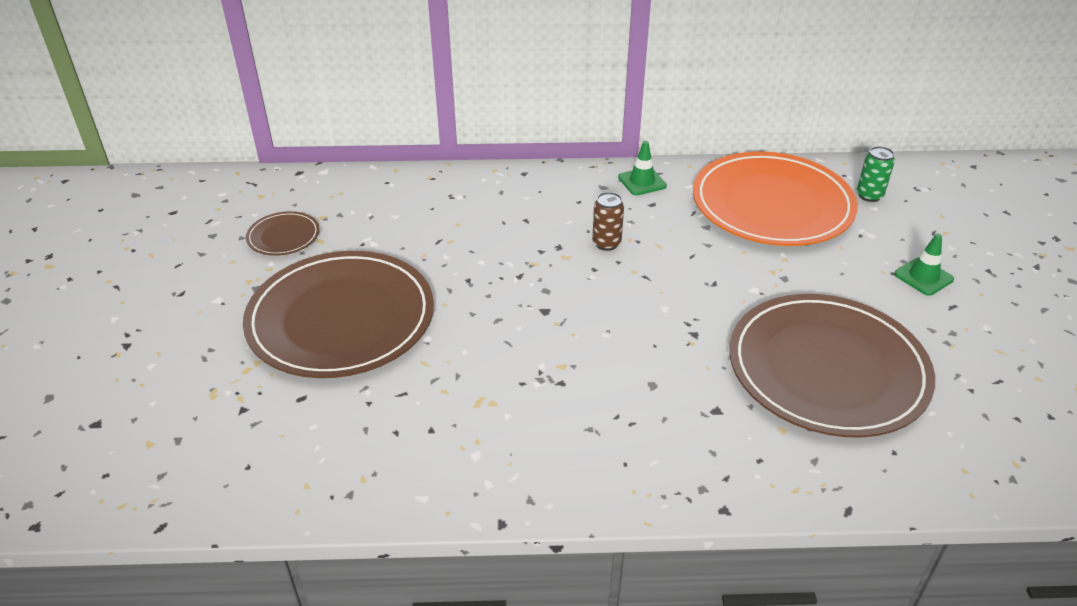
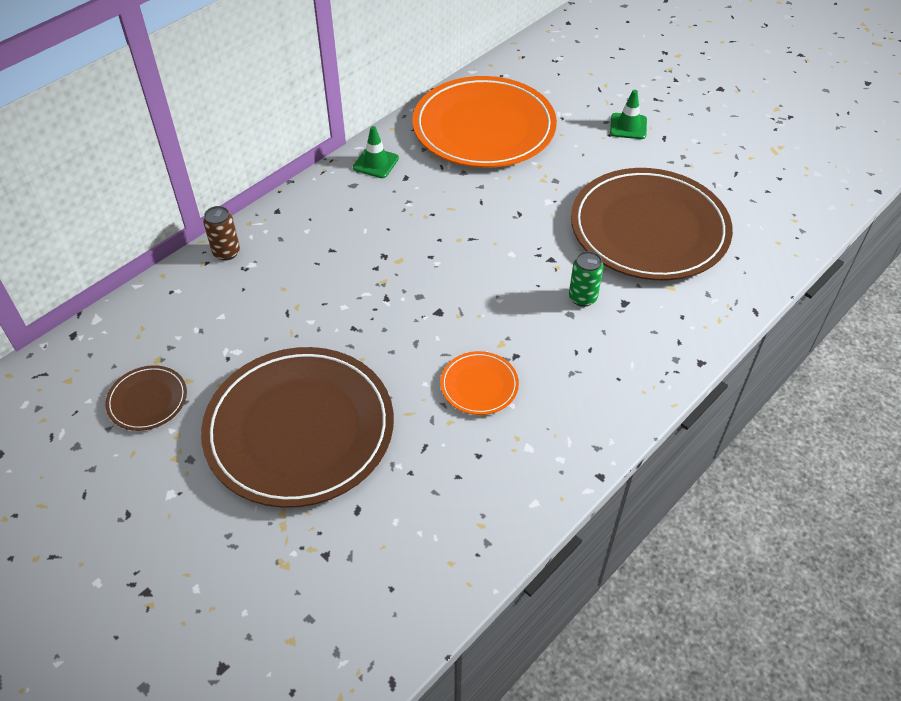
camera: 45 degrees left, 10 degrees up
(502, 382) = (479, 385): none -> orange plate
(606, 243) = (413, 230): brown can -> brown can (226, 252)
(869, 195) = (534, 83): green can -> green can (582, 298)

